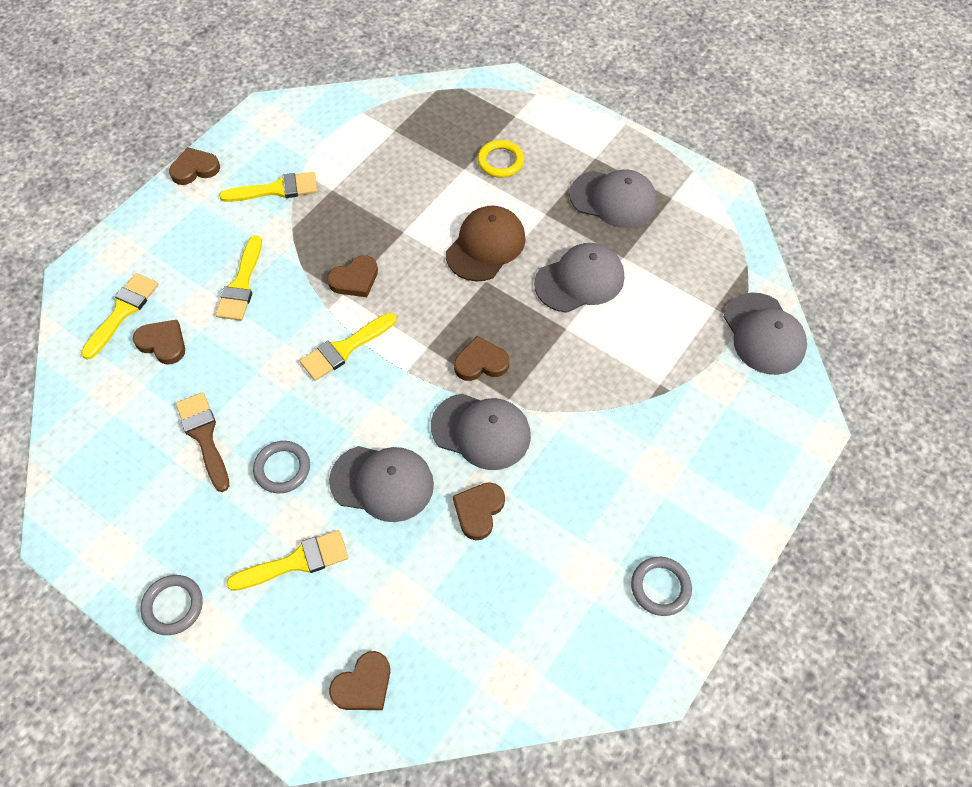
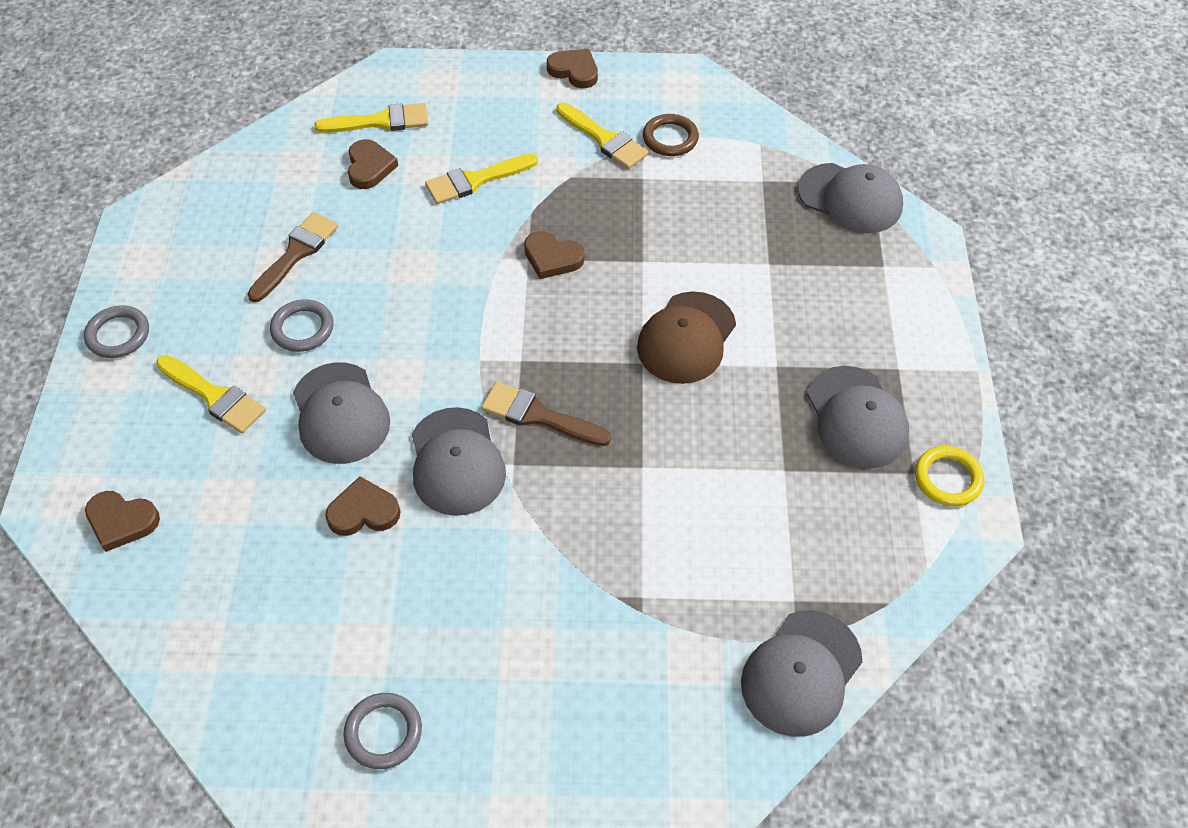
camera: 55 degrees right, 5 degrees down
(311, 154) = (670, 138): none -> brown ring
(344, 349) = (466, 297): yellow brush -> none
(481, 362) = (538, 415): brown heart -> brown brush
(485, 246) = (686, 338): brown cap -> brown cap turned 120 degrees clockwise
(500, 161) = (809, 288): yellow ring -> yellow ring (947, 478)
(579, 280) = (716, 446): grey cap -> grey cap (850, 198)

